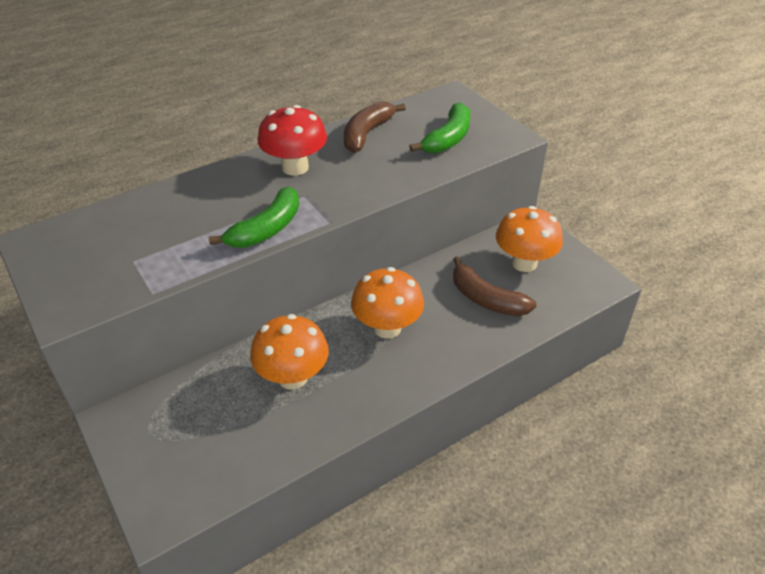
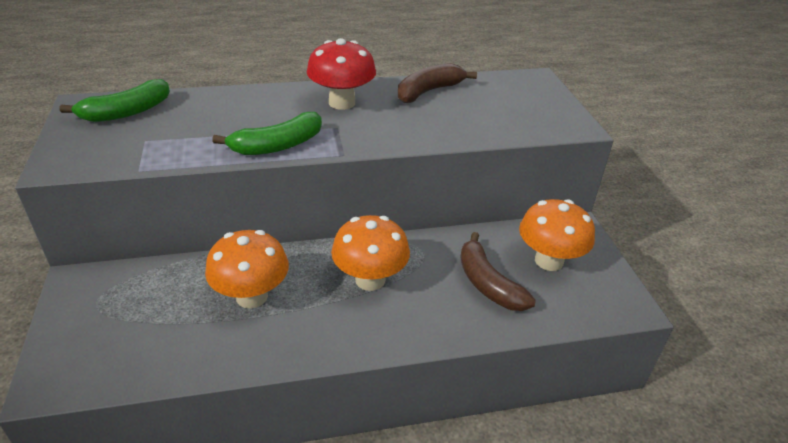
camera: 20 degrees right, 5 degrees down
(448, 138) = (506, 113): green banana -> green banana (127, 112)

